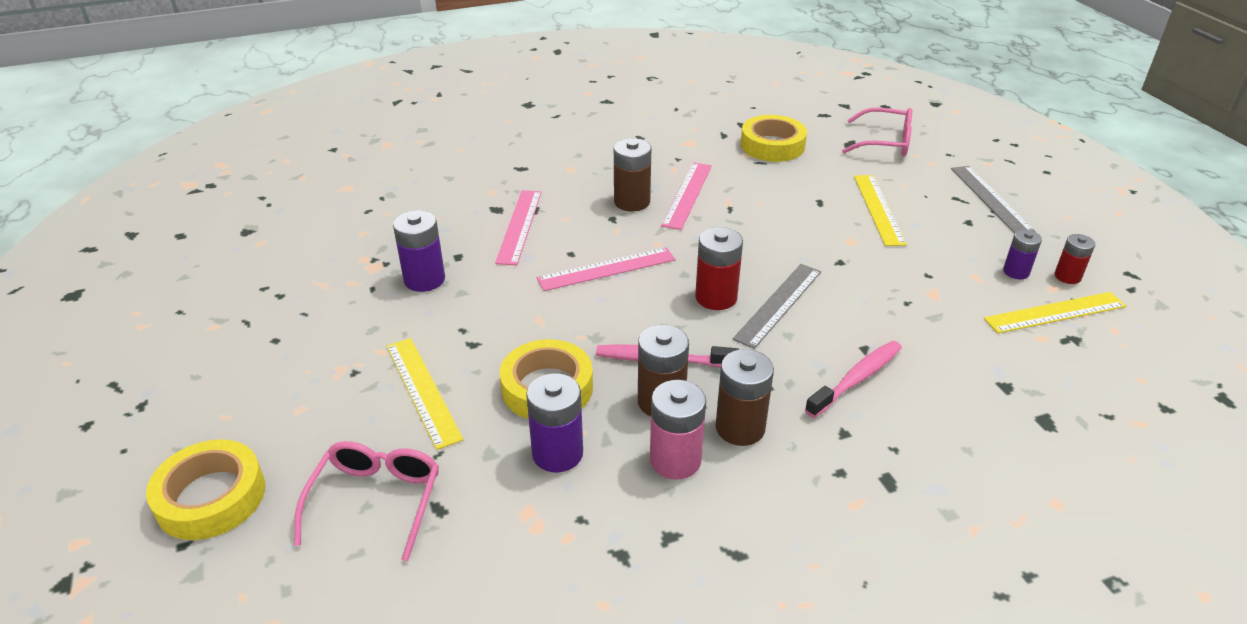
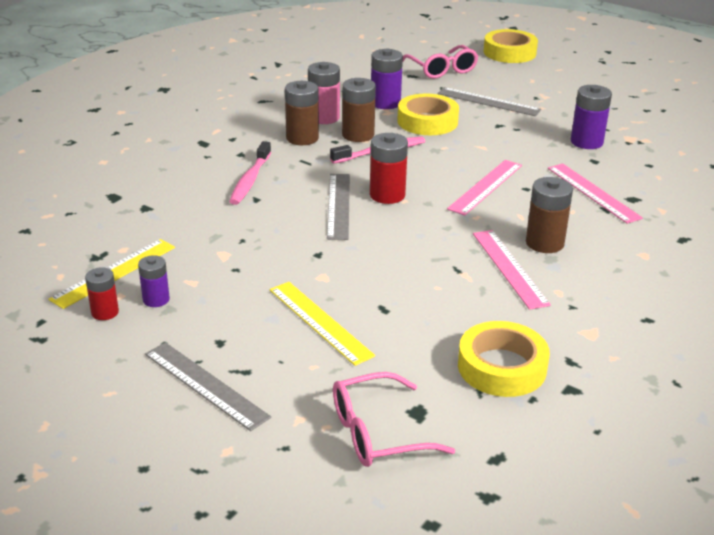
camera: 145 degrees right, 5 degrees down
(422, 391) = (488, 101): yellow ruler -> grey ruler

